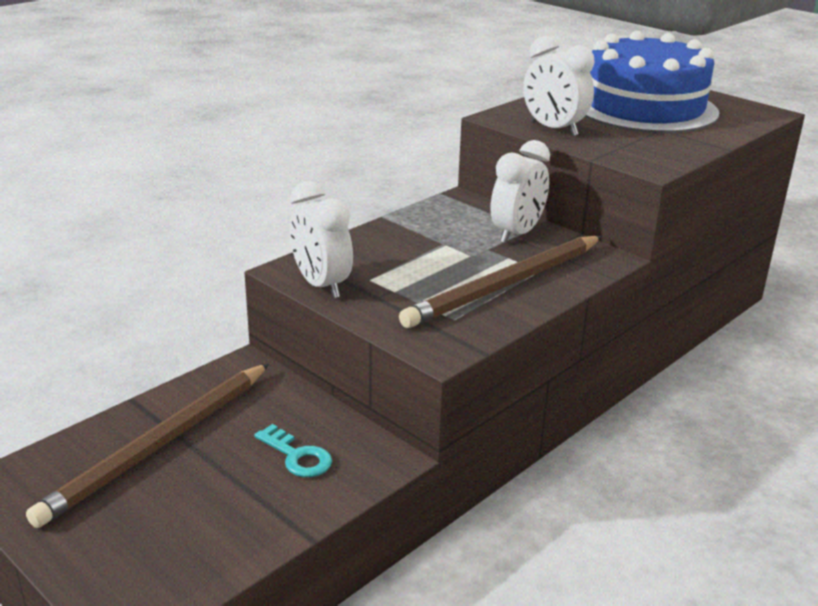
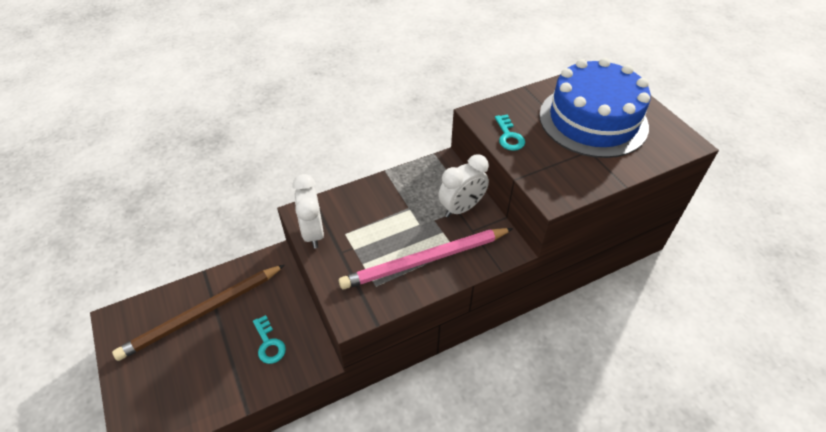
camera: 20 degrees right, 20 degrees up
(505, 285) = (425, 260): brown pencil -> pink pencil
(553, 129) = (509, 136): white clock -> turquoise key

